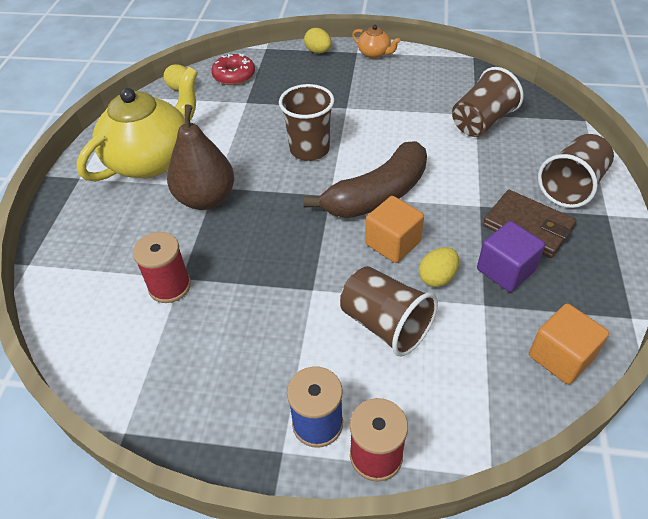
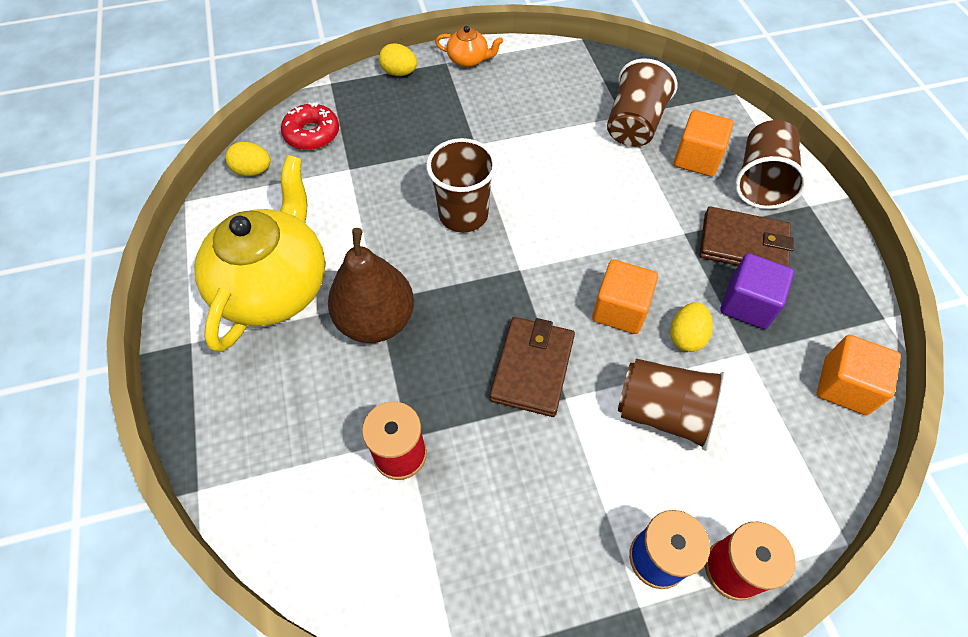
camera: 25 degrees left, 10 degrees up
(299, 262) = (532, 368): none -> brown wallet
(377, 195) = (571, 253): brown banana -> none
(522, 157) = (697, 158): none -> orange cube

